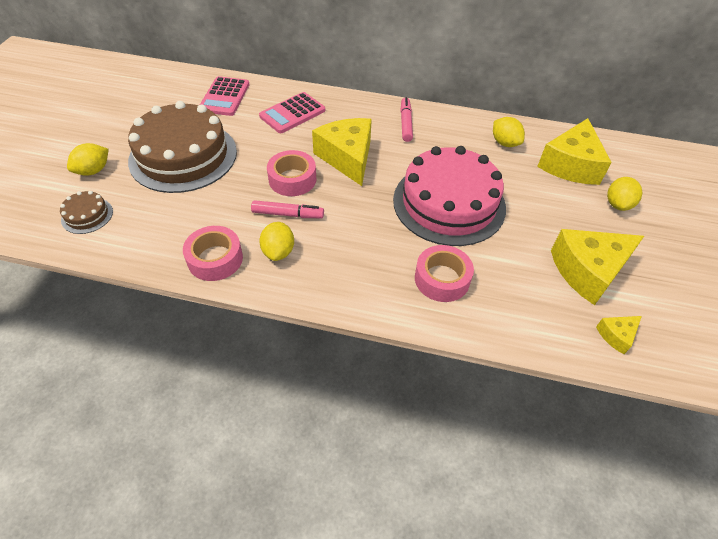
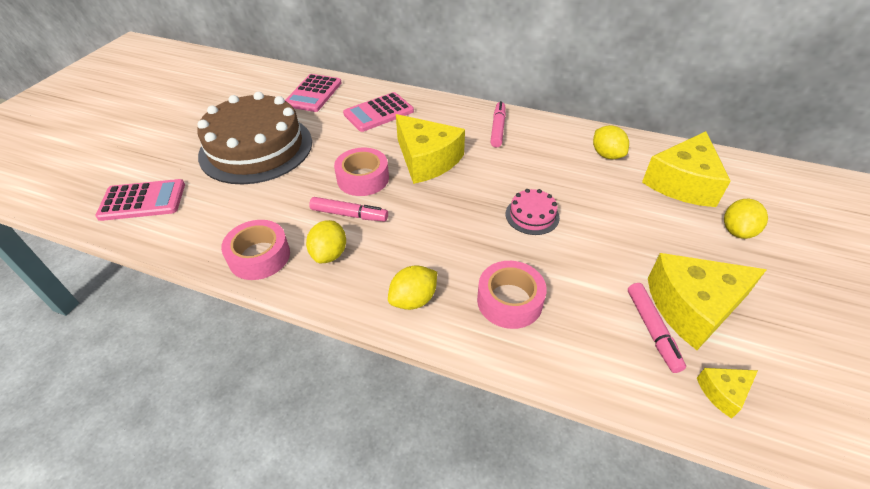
camera: 10 degrees right, 5 degrees down
(87, 215) = (142, 201): brown cake -> pink calculator
(93, 171) = (163, 157): yellow lemon -> yellow lemon (413, 299)
(347, 157) = (427, 160): yellow cheese -> yellow cheese turned 150 degrees clockwise
(449, 203) = (532, 215): pink cake -> pink cake, size x0.42
(559, 292) = (652, 330): none -> pink marker

